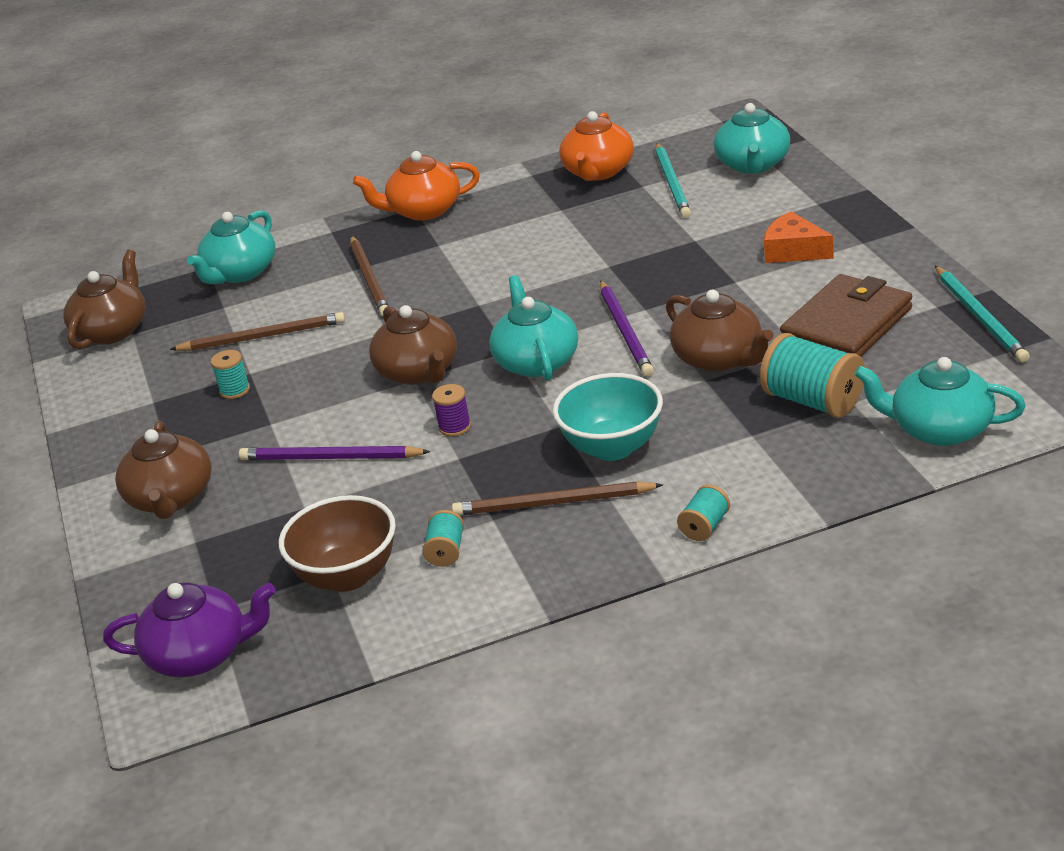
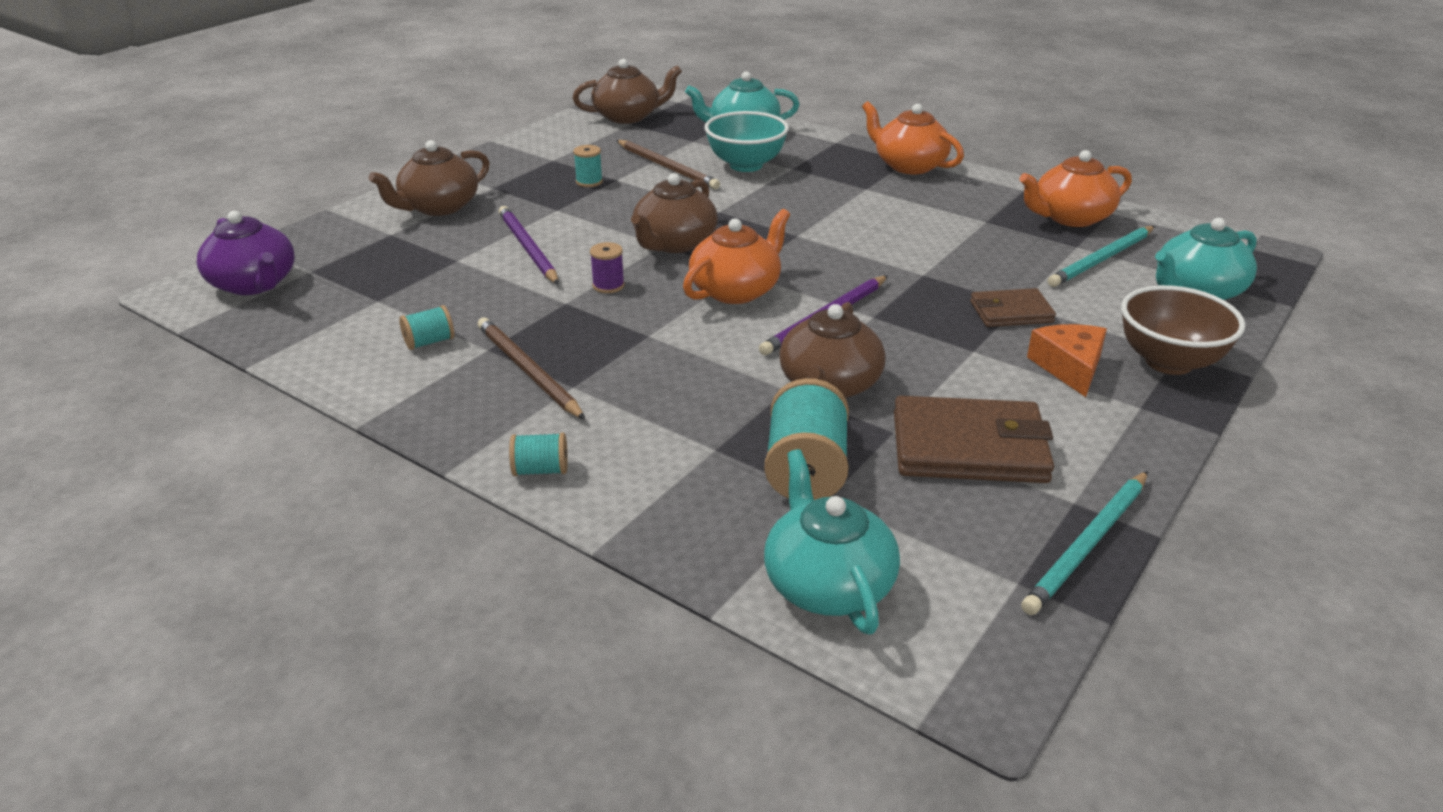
camera: 50 degrees right, 0 degrees up
(348, 576) = (375, 309): brown bowl -> brown bowl (1168, 362)
(370, 279) = (785, 179): brown pencil -> none
(536, 361) = (736, 290): turquoise teapot -> orange teapot
(613, 447) = (634, 374): turquoise bowl -> turquoise bowl (746, 165)
(702, 247) = (1011, 312): none -> brown wallet

